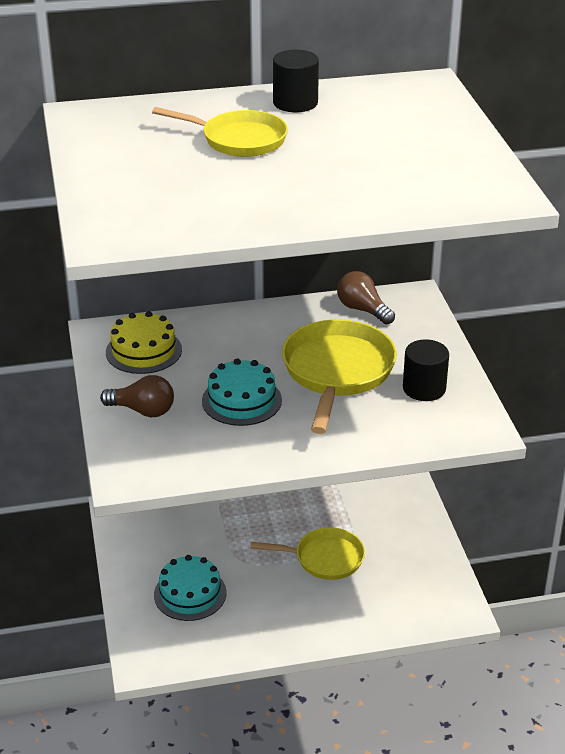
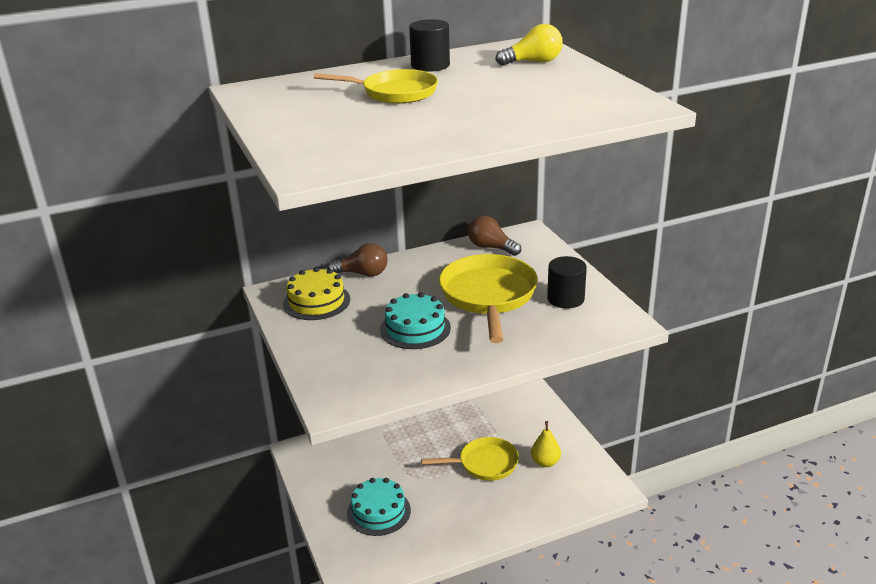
camera: 10 degrees left, 5 degrees down
(143, 410) = (331, 348): brown light bulb -> brown light bulb (362, 274)
(395, 568) = (545, 462): none -> yellow pear
(414, 112) = (533, 62): none -> yellow light bulb

